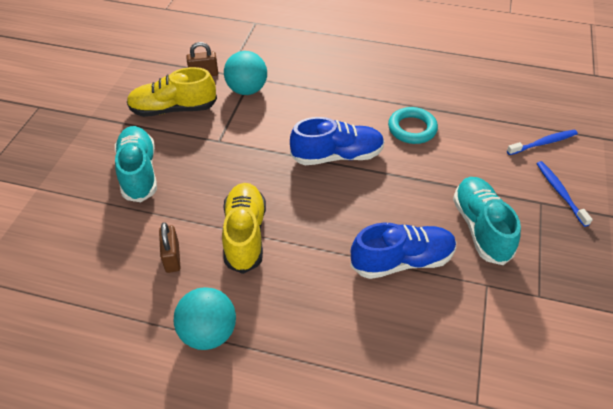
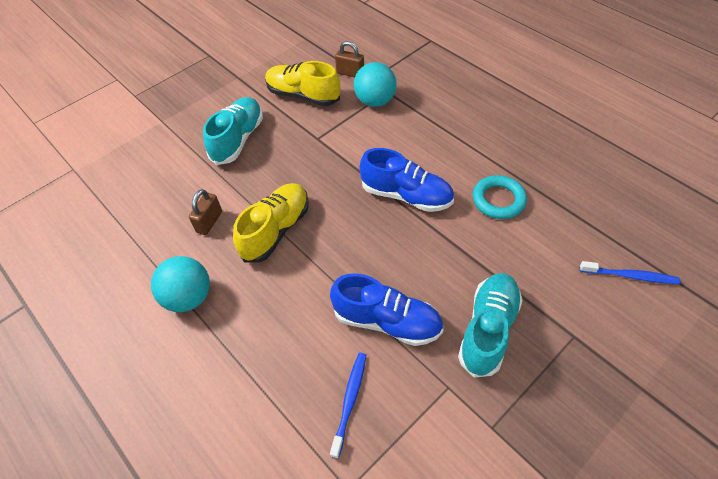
camera: 35 degrees right, 5 degrees up
(560, 192) = (605, 336): blue toothbrush -> blue toothbrush (350, 401)

